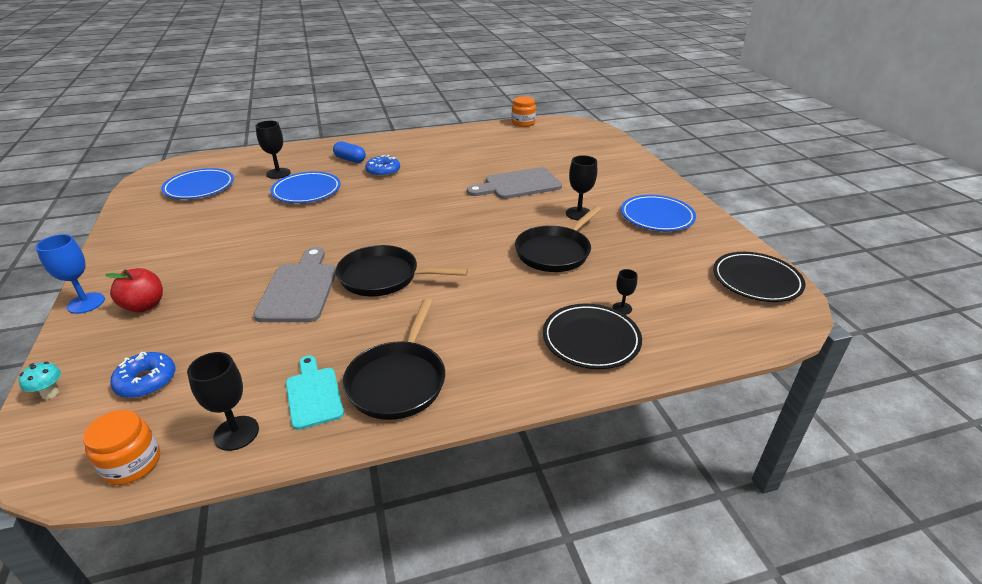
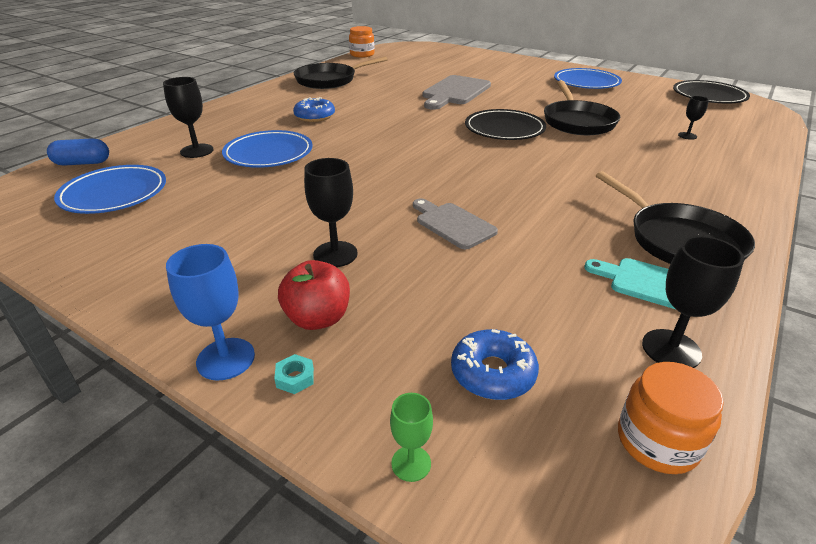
camera: 40 degrees left, 0 degrees up
(50, 393) = (411, 463): turquoise mushroom -> green goblet
(88, 328) = (295, 378): none -> turquoise nut
(299, 289) = (453, 224): grey cutting board -> grey cutting board, size x0.64
(350, 159) = (257, 118): blue capsule -> blue capsule (83, 163)
(384, 277) = (501, 184): black pan -> black pan (329, 80)
(579, 214) = (538, 96): black goblet -> black goblet (335, 254)
(591, 339) = (714, 159): black plate -> black plate (504, 129)

